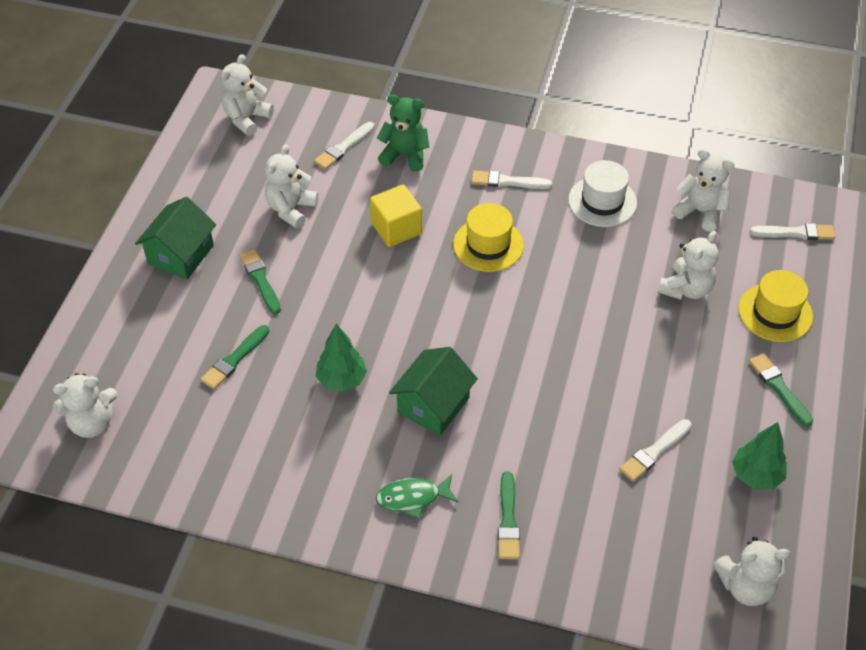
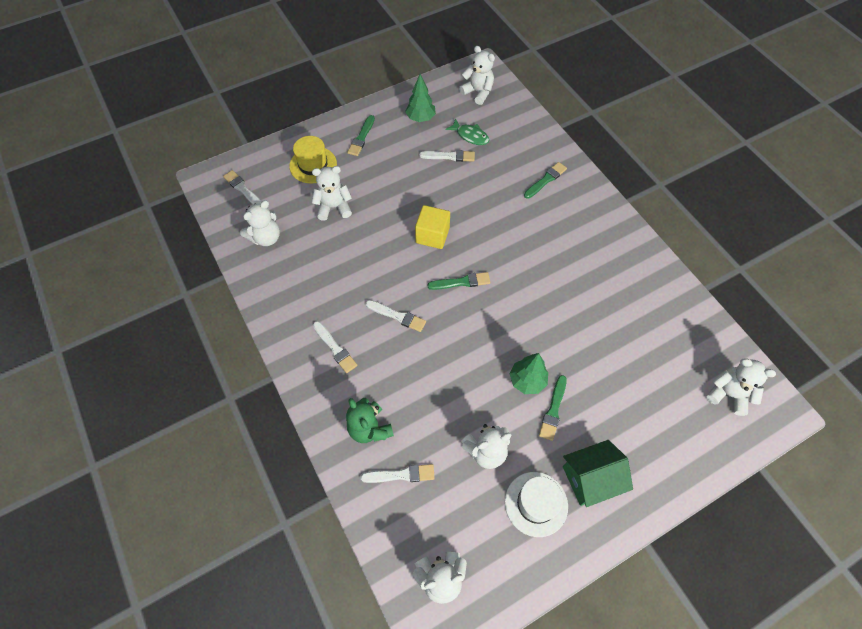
camera: 135 degrees left, 10 degrees up
(234, 359) = (612, 366): green brush -> green brush (461, 282)
(341, 380) = (561, 304): green tree -> green tree (527, 381)
(396, 229) = (436, 374): yellow cube -> yellow cube (432, 235)
(413, 498) = (580, 220): green fish -> green fish (470, 136)
(433, 405) = (526, 253): green house -> none
(488, 245) = (397, 316): yellow hat -> white brush
(602, 201) = (303, 288): white hat -> white hat (536, 503)
(700, 212) = (266, 237): white teddy bear -> white teddy bear turned 120 degrees counterclockwise

